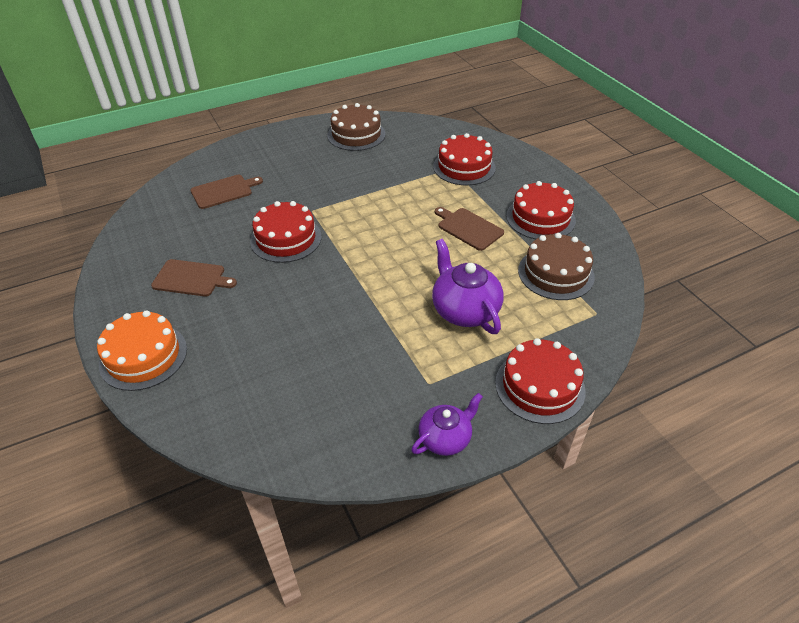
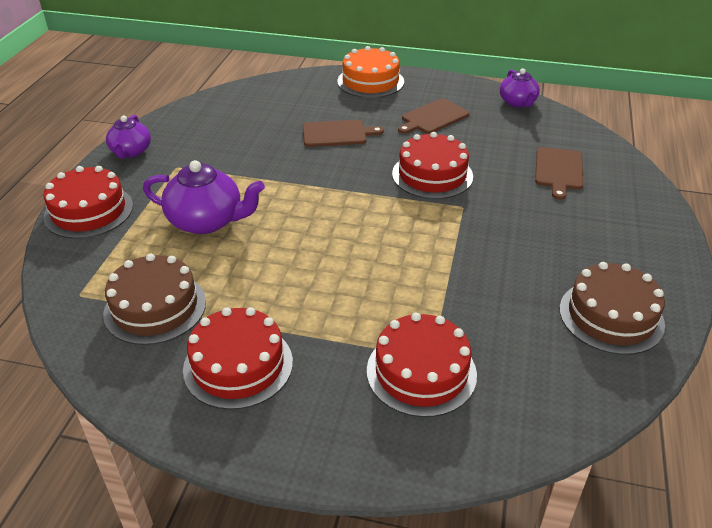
camera: 130 degrees right, 5 degrees down
(122, 245) = (518, 102): none -> purple teapot
(468, 228) = (300, 293): brown cutting board -> brown cutting board (337, 134)

